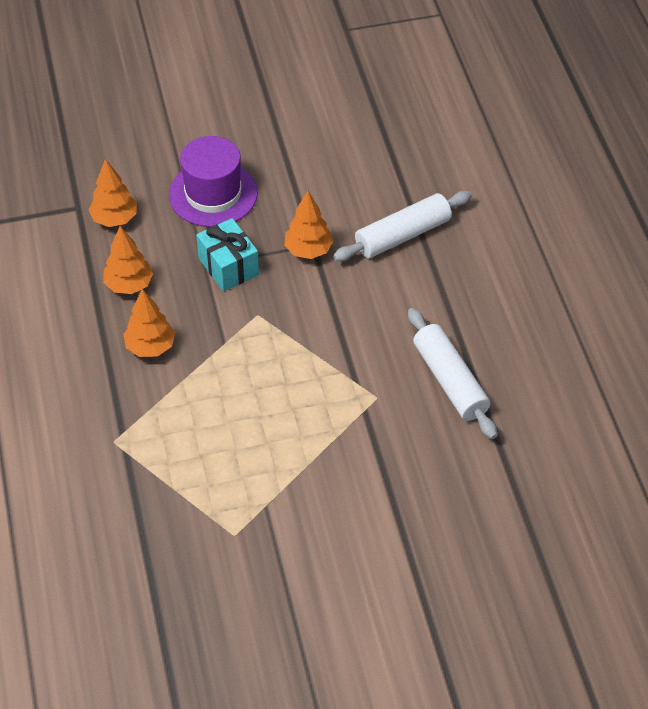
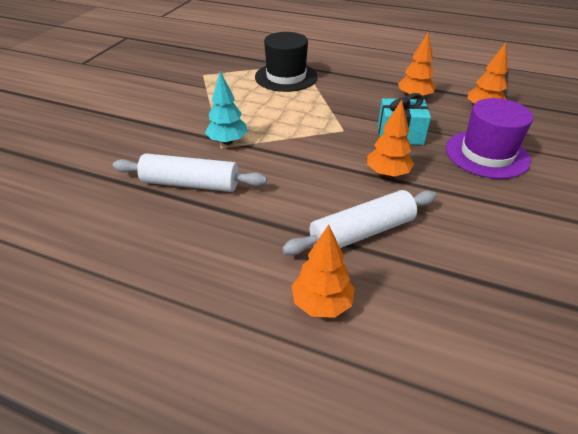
camera: 125 degrees right, 10 degrees down
(150, 347) = (355, 90): orange tree -> orange tree (322, 303)
(168, 435) = (286, 77): none -> black hat
(362, 398) = (228, 141): none -> turquoise tree
(402, 235) = (362, 232): white rolling pin -> white rolling pin turned 60 degrees clockwise

